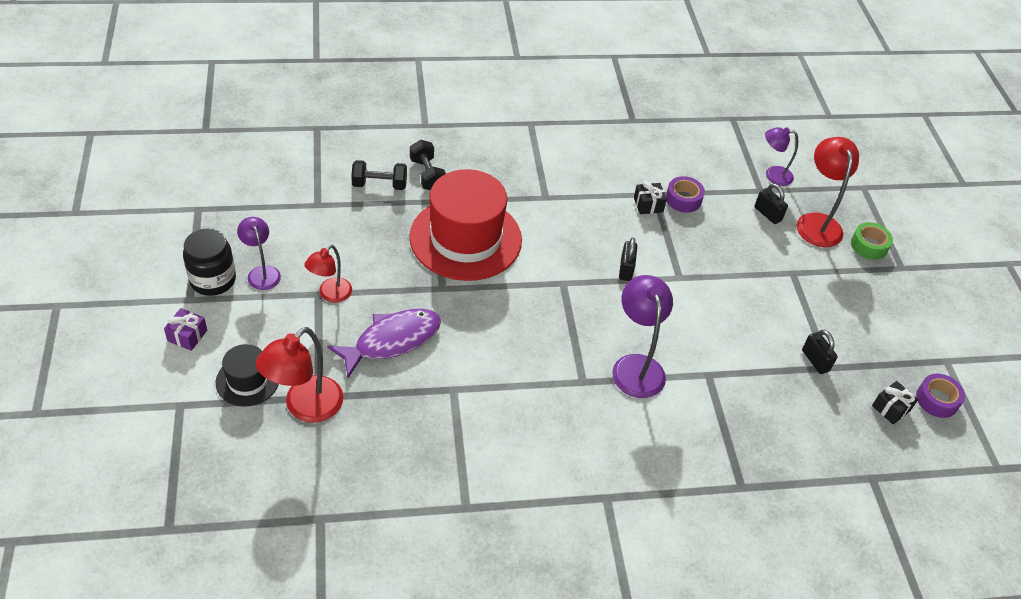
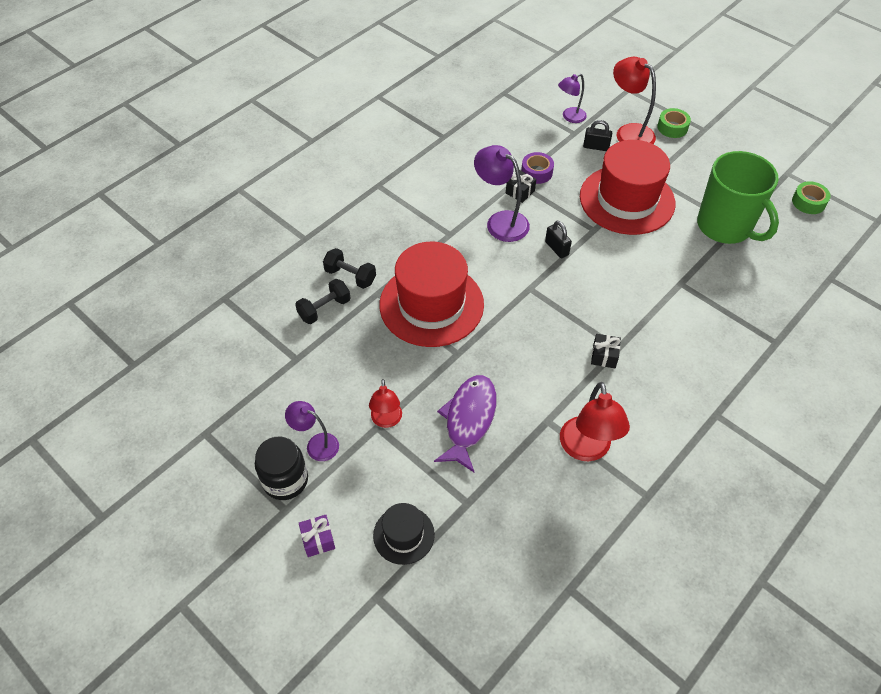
camera: 35 degrees left, 5 degrees up
(305, 407) = (467, 519): red lamp -> red lamp (586, 449)
(636, 366) = (636, 311): purple lamp -> purple lamp (500, 221)
(742, 275) = (627, 200): none -> red hat
(815, 360) = (725, 227): black padlock -> green mug
(891, 408) = (793, 226): black gift -> black gift (604, 356)
(937, 400) = (808, 202): purple tape -> green tape

